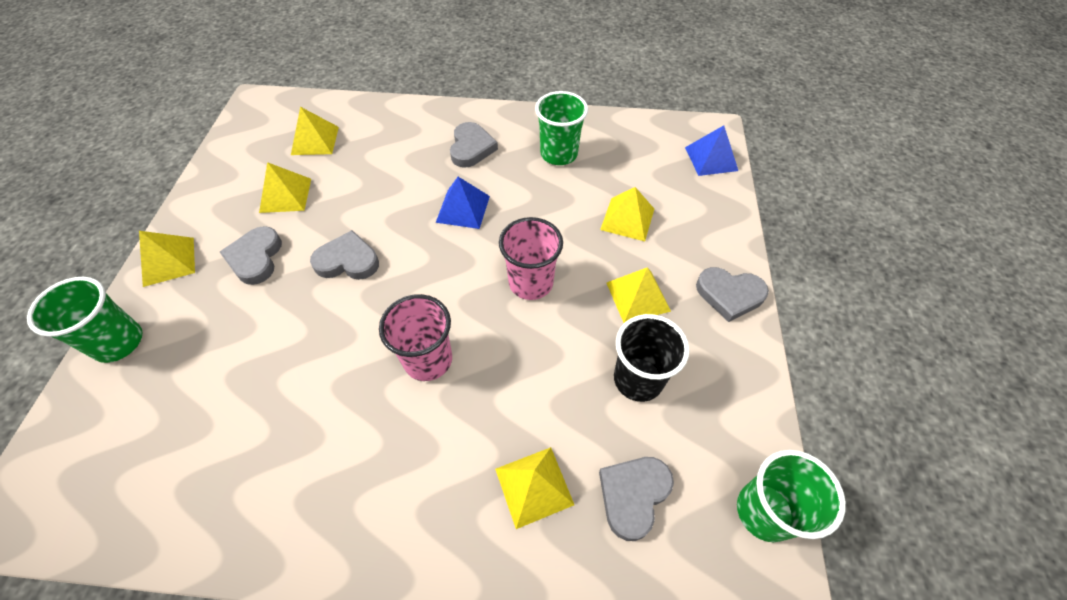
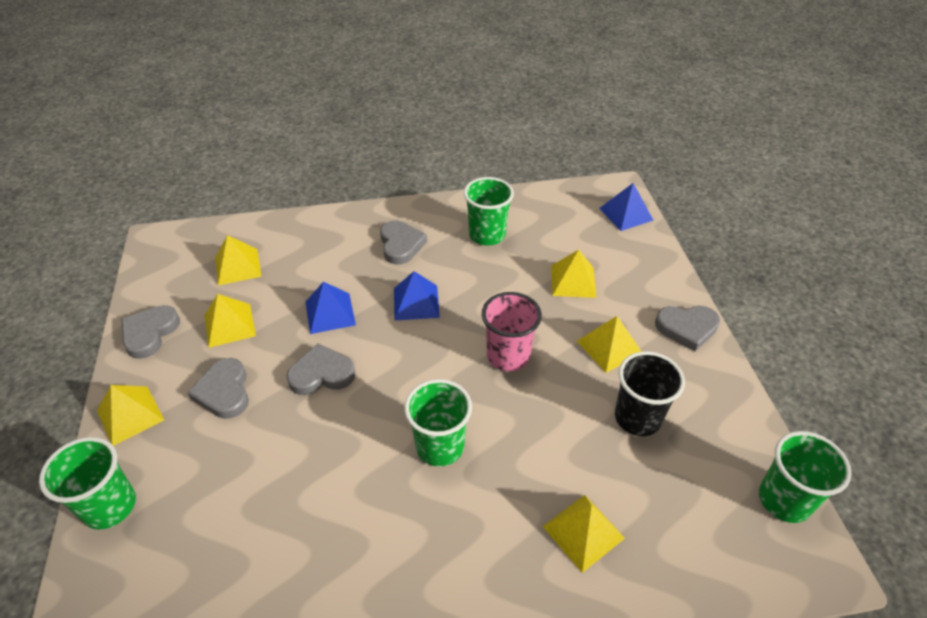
camera: 15 degrees left, 10 degrees down
(379, 202) = (330, 313): none -> blue pyramid
(428, 360) = (440, 446): pink cup -> green cup
(633, 495) = (672, 516): grey heart -> grey heart (150, 333)

